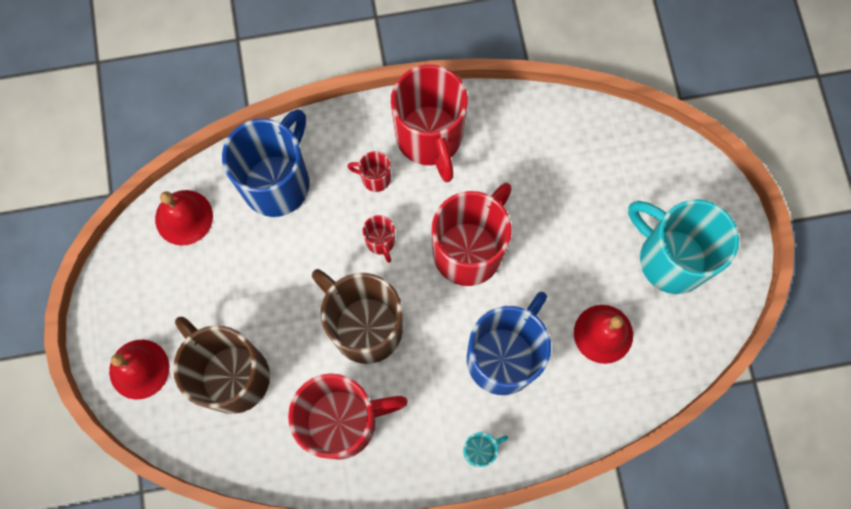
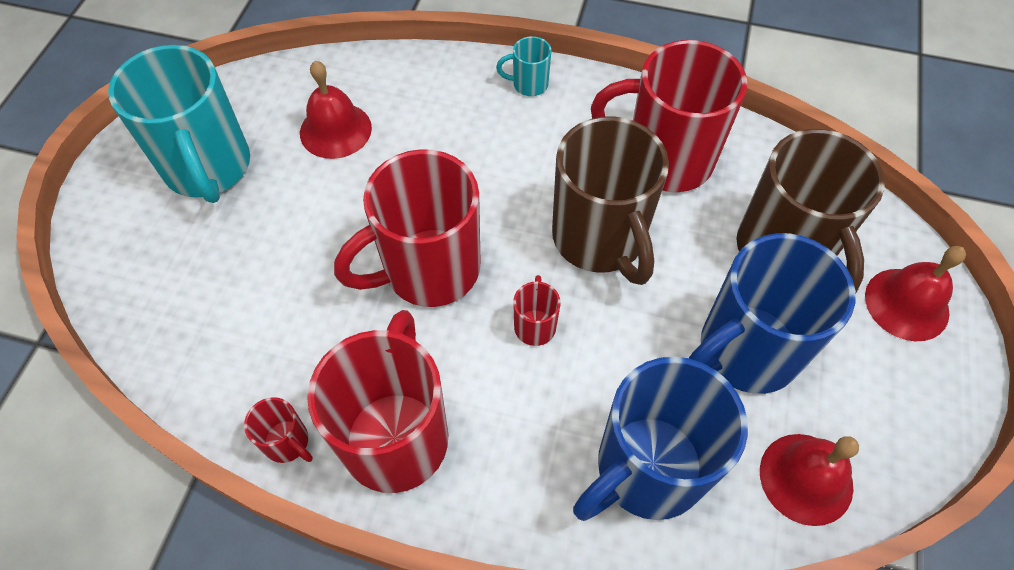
camera: 155 degrees left, 15 degrees down
(375, 178) = (503, 412): red mug -> red mug (287, 442)
(504, 356) = (455, 150): blue mug -> blue mug (745, 351)

